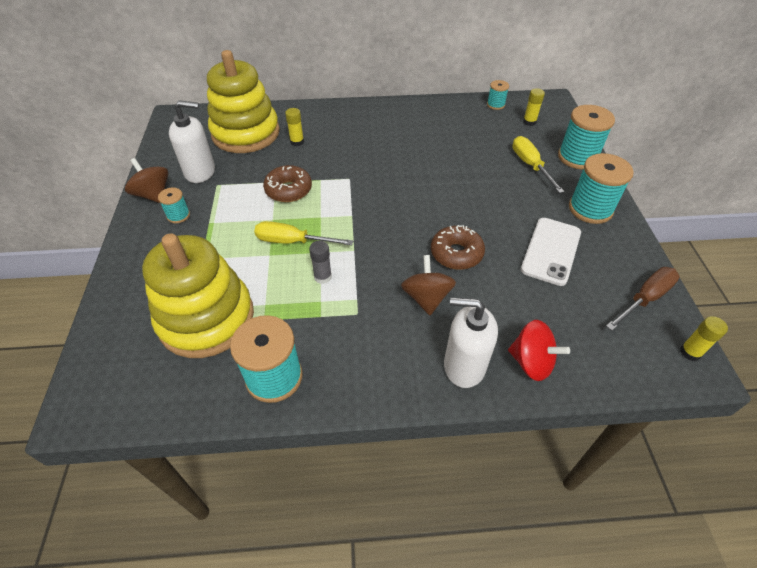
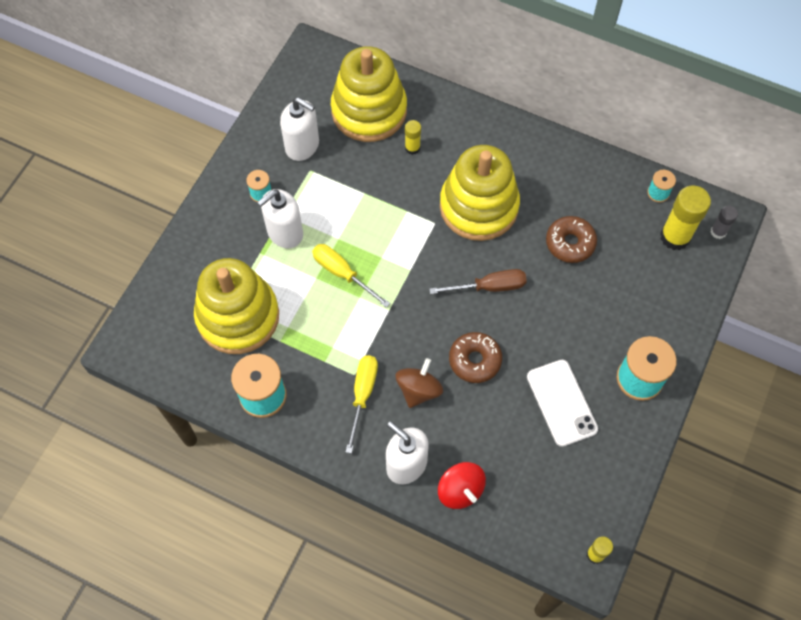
camera: 30 degrees right, 15 degrees up
(153, 195) = (249, 156): brown spinning top -> none
(218, 234) = (285, 233): none -> white soap dispenser
(288, 190) = (370, 210): brown donut -> brown donut (570, 243)
(323, 277) = (347, 324): grey glue stick -> grey glue stick (718, 232)
(376, 156) = (478, 206): none -> yellow stacking toy
(529, 122) = (675, 236): yellow glue stick -> yellow glue stick, size x1.90
(530, 165) = (625, 296): yellow screwdriver -> yellow screwdriver (362, 395)
(551, 251) = (561, 403): white phone -> white phone turned 75 degrees counterclockwise
(577, 157) = (684, 311): turquoise spool -> none
(644, 299) = (603, 491): brown screwdriver -> brown screwdriver (489, 287)

